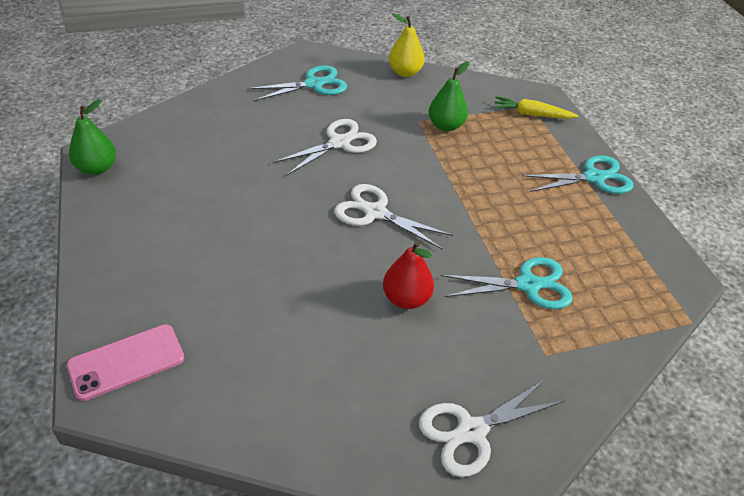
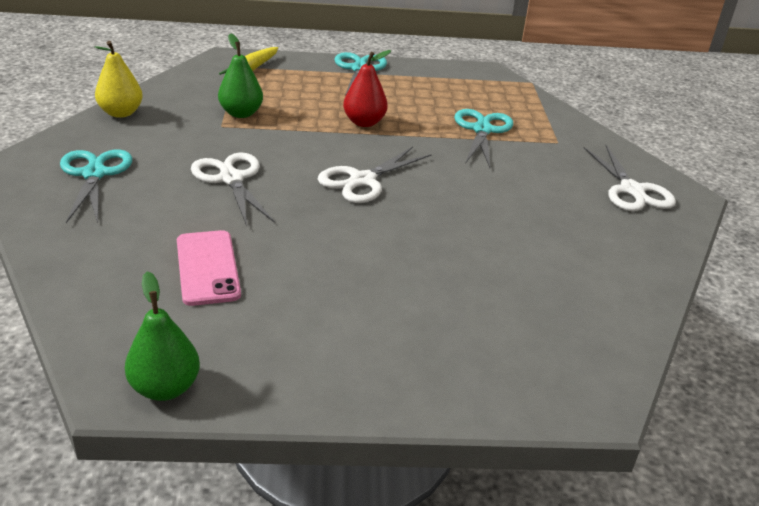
camera: 75 degrees left, 10 degrees down
(126, 362) = (551, 378): pink phone -> pink phone (207, 268)
(406, 299) = (487, 188): red pear -> red pear (364, 122)

